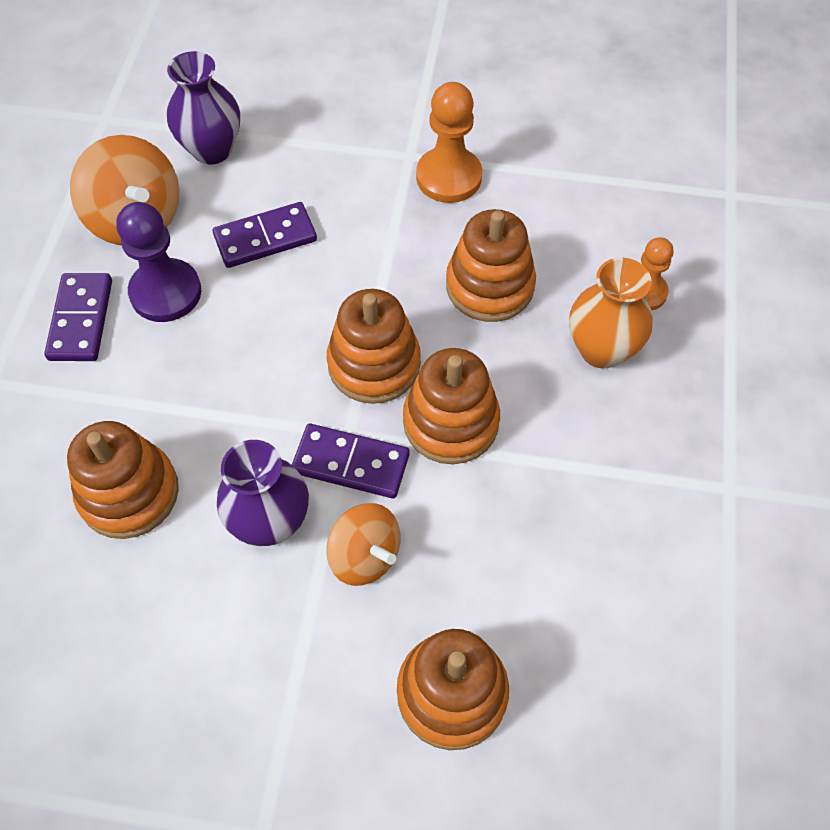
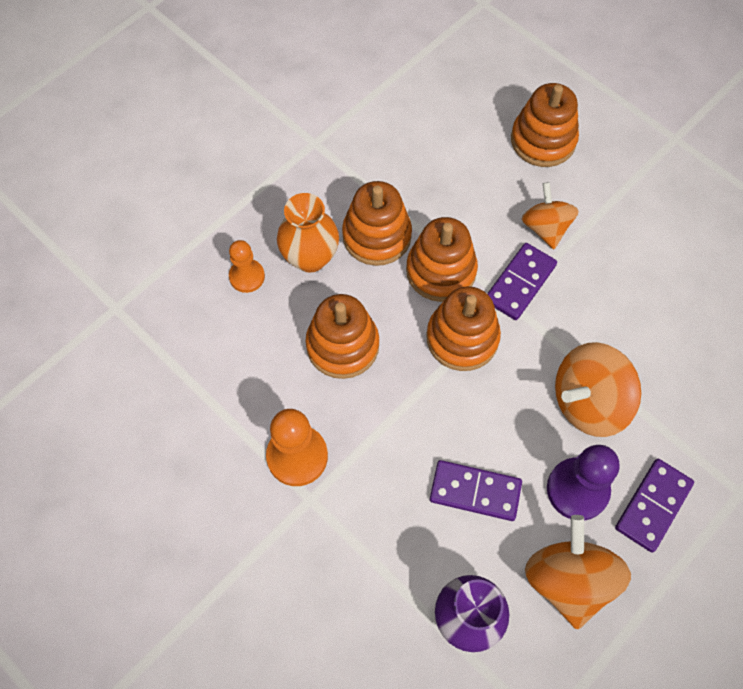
camera: 145 degrees left, 5 degrees up
(129, 493) = (671, 348): orange stacking toy -> orange stacking toy (377, 236)
(196, 378) = (589, 402): none -> orange spinning top
(270, 522) = (590, 278): purple vase -> none
(351, 463) = (520, 283): purple domino -> purple domino turned 75 degrees clockwise

